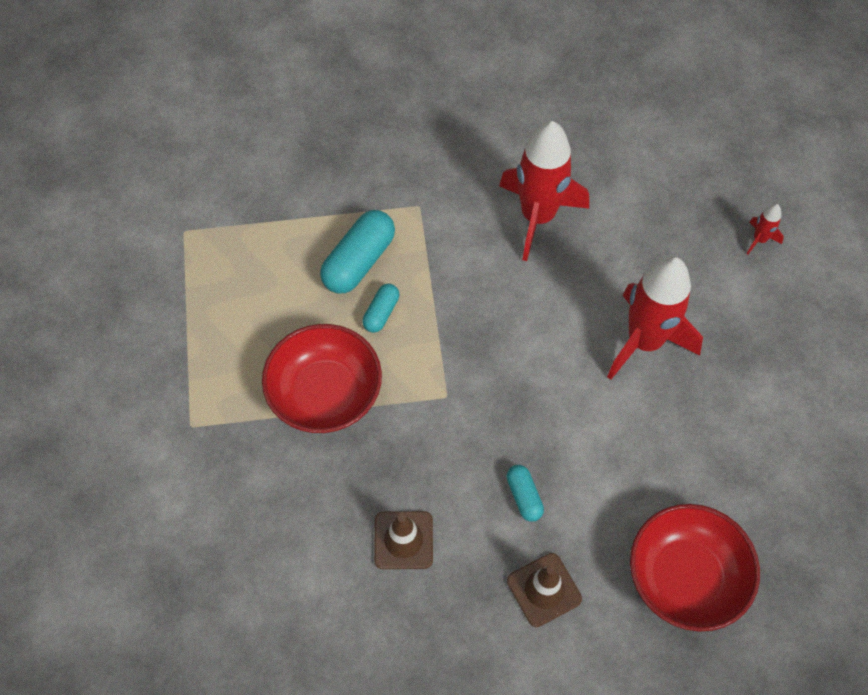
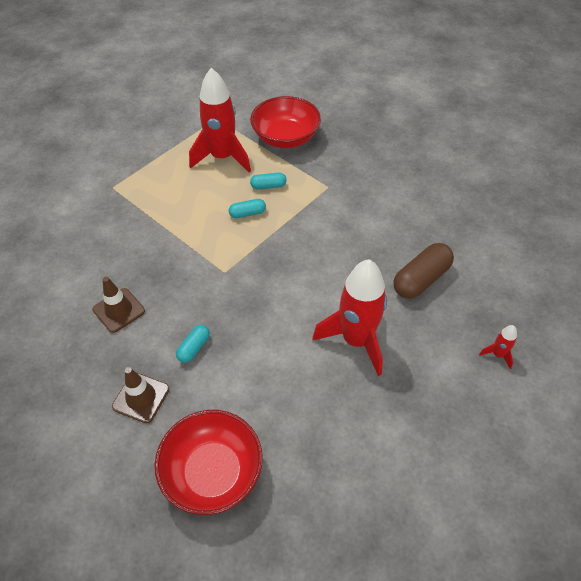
camera: 50 degrees right, 10 degrees down
(325, 393) = (178, 223): red bowl -> red bowl (286, 137)
(359, 261) = (268, 186): turquoise capsule -> turquoise capsule, size x0.55
(537, 217) = (380, 237): red rocket -> red rocket (222, 157)
(623, 226) = (421, 279): none -> brown capsule

